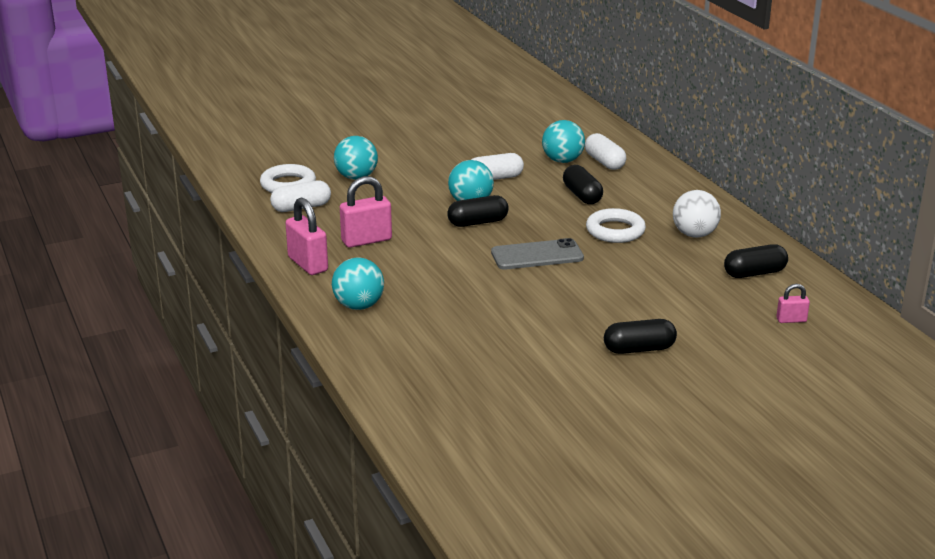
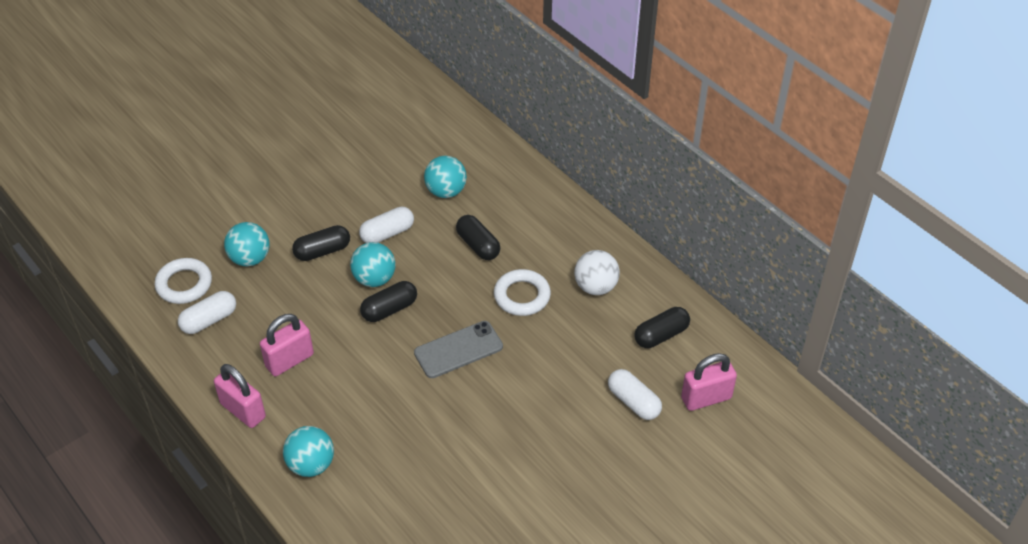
camera: 15 degrees left, 20 degrees up
(604, 162) = (486, 186): white capsule -> white capsule (633, 402)
(639, 349) = (583, 471): black capsule -> black capsule (322, 251)
(791, 320) = (706, 398): pink padlock -> pink padlock, size x1.87

